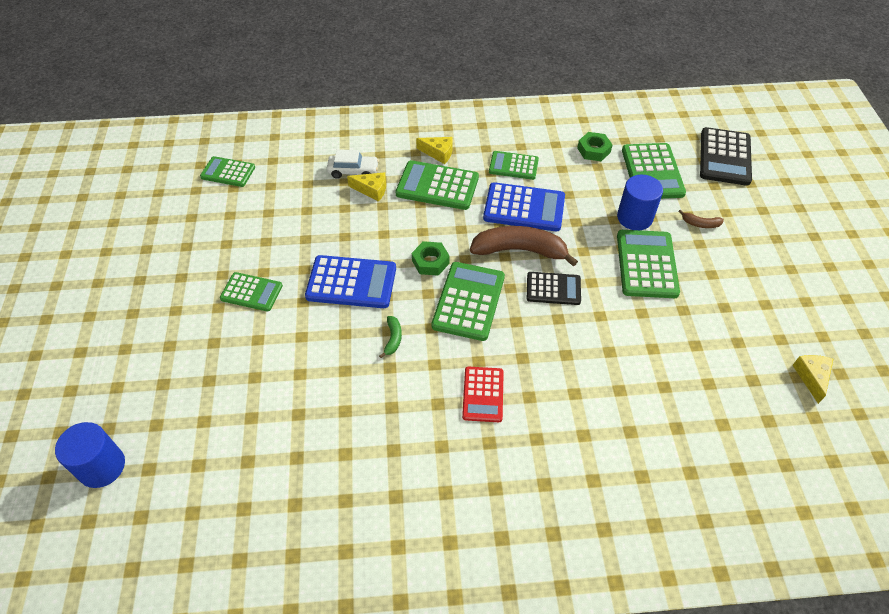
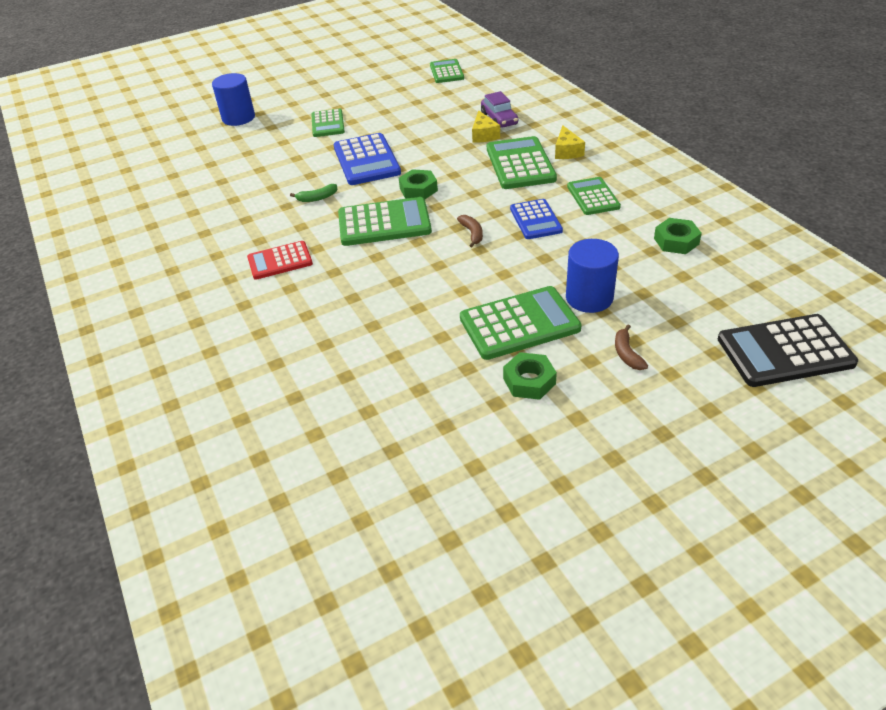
camera: 70 degrees right, 10 degrees down
(102, 466) = (151, 127): blue cylinder -> blue cylinder (238, 118)
(353, 171) = (499, 119): white car -> purple car
(520, 250) = (472, 233): brown banana -> brown banana, size x0.43
(524, 208) = (535, 220): blue calculator -> blue calculator, size x0.64
(553, 289) = (434, 267): black calculator -> none
(652, 172) = (684, 294): green calculator -> none
(709, 282) = (529, 381): none -> green nut
(811, 377) = (426, 508): yellow cheese -> none

